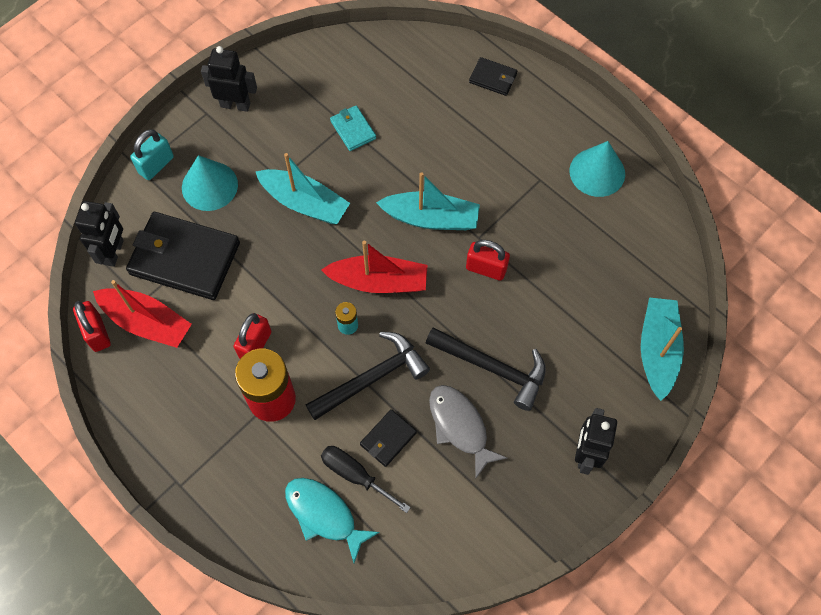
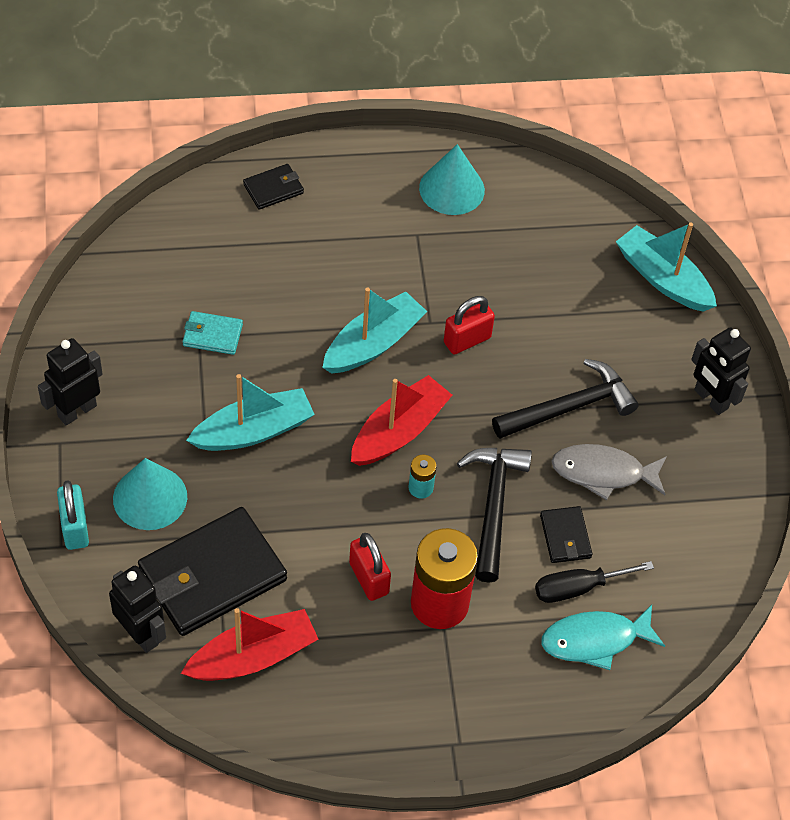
camera: 55 degrees left, 10 degrees down
(97, 333) = (221, 710): red padlock -> none

